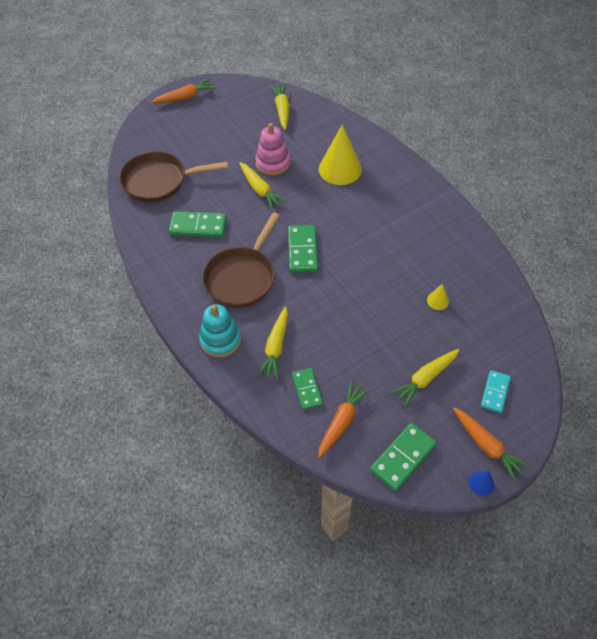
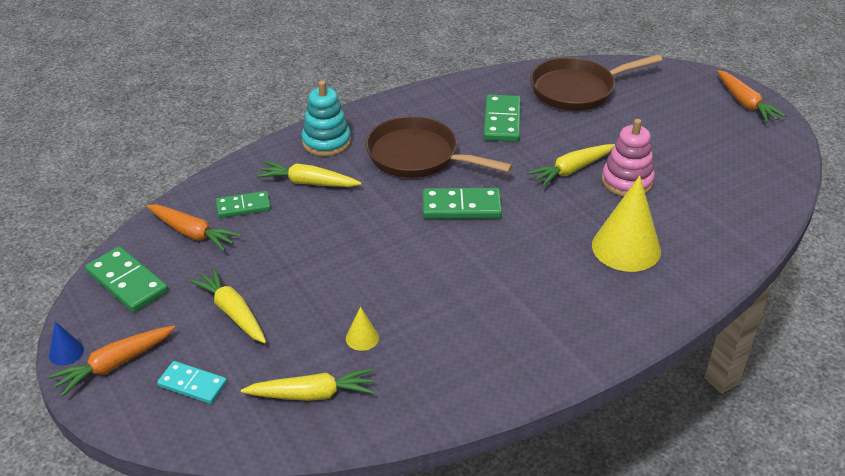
camera: 90 degrees right, 15 degrees down
(159, 181) = (577, 90): brown pan -> brown pan turned 105 degrees counterclockwise
(282, 109) = (747, 191): yellow carrot -> yellow carrot (312, 394)

